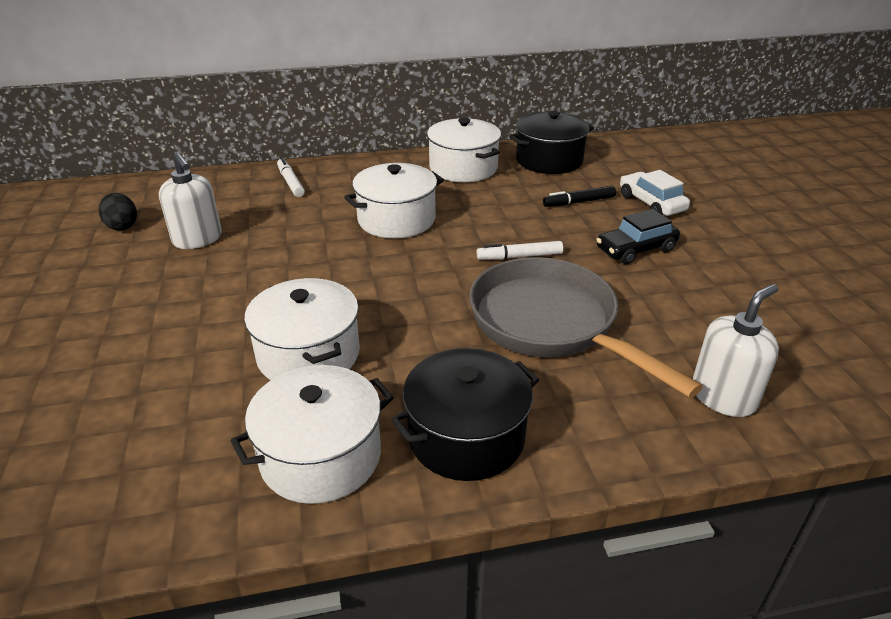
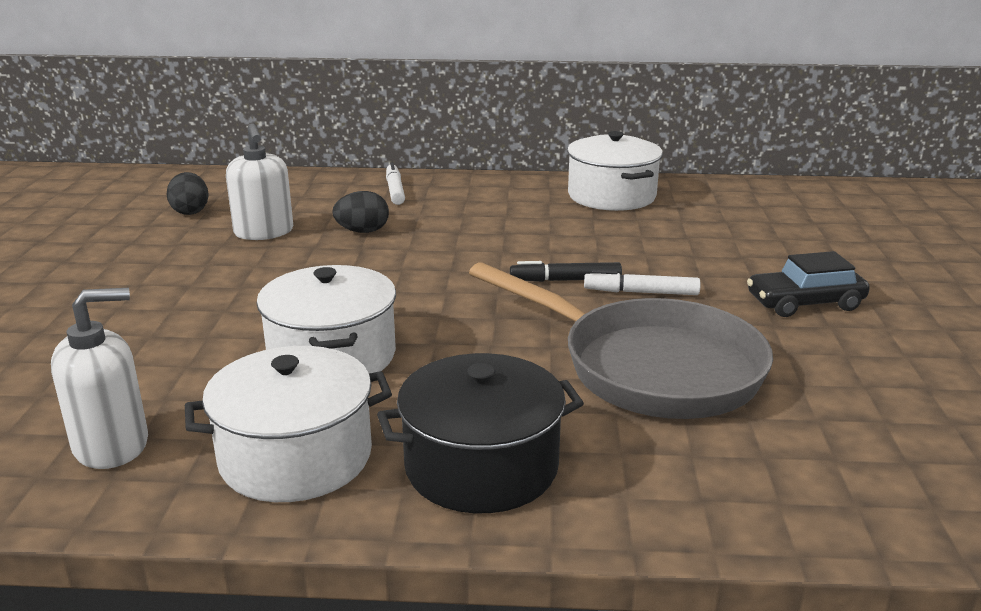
camera: 15 degrees right, 10 degrees down
(281, 227) = (362, 231): none -> black egg
(396, 219) = (502, 238): white pot -> none
(549, 160) = (728, 198): black pot -> none
(550, 324) = (648, 367): grey pan -> grey pan turned 150 degrees clockwise
(579, 202) = (749, 245): black marker -> black marker (566, 280)
(651, 203) = (850, 257): white car -> none
(723, 396) = (857, 480): white soap dispenser -> white soap dispenser (112, 445)

